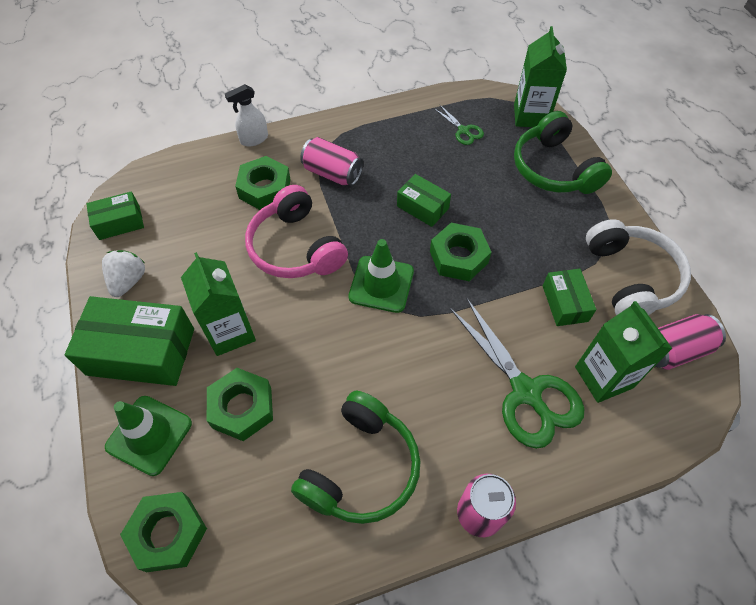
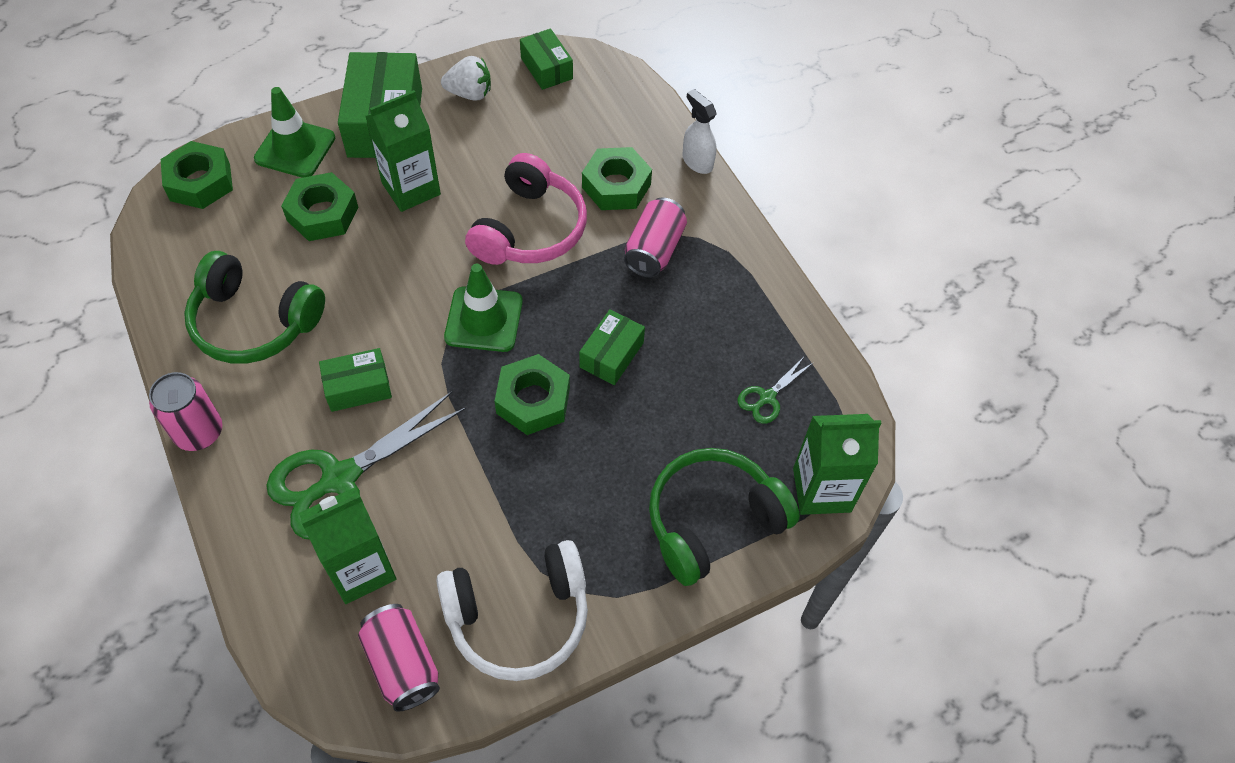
camera: 80 degrees right, 0 degrees up
(296, 247) = (529, 229): pink headphones -> pink headphones turned 150 degrees clockwise
(565, 303) = (469, 527): green box -> green box (358, 387)

